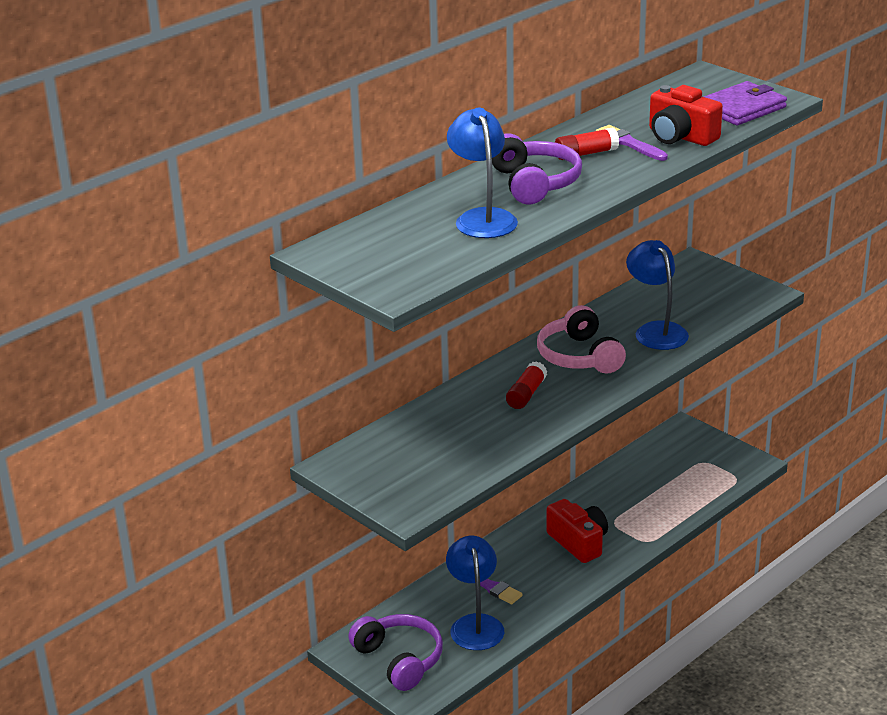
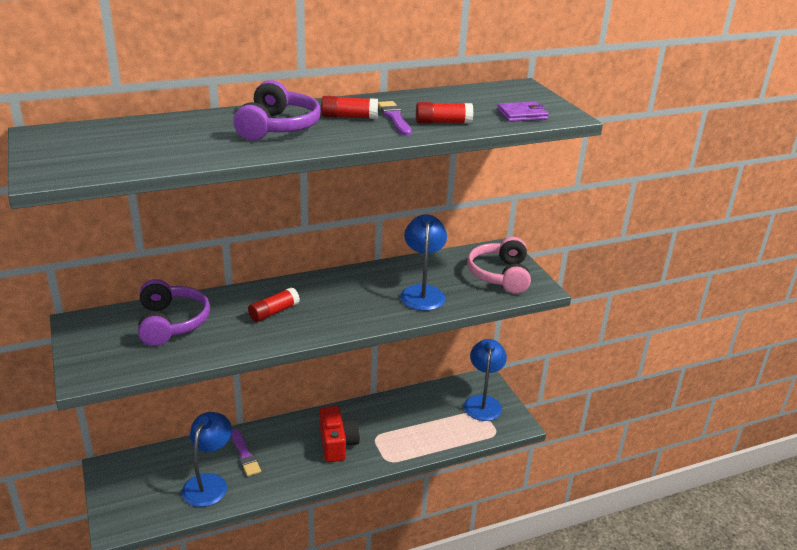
camera: 20 degrees right, 0 degrees up
(399, 659) = (133, 491): purple headphones -> purple headphones (171, 323)
(482, 218) = (199, 141): blue lamp -> blue lamp (483, 402)
(579, 356) = (344, 295): pink headphones -> pink headphones (500, 275)
(680, 136) = (443, 122): red camera -> red glue stick
(742, 108) = (522, 114): purple wallet -> purple wallet, size x0.65

